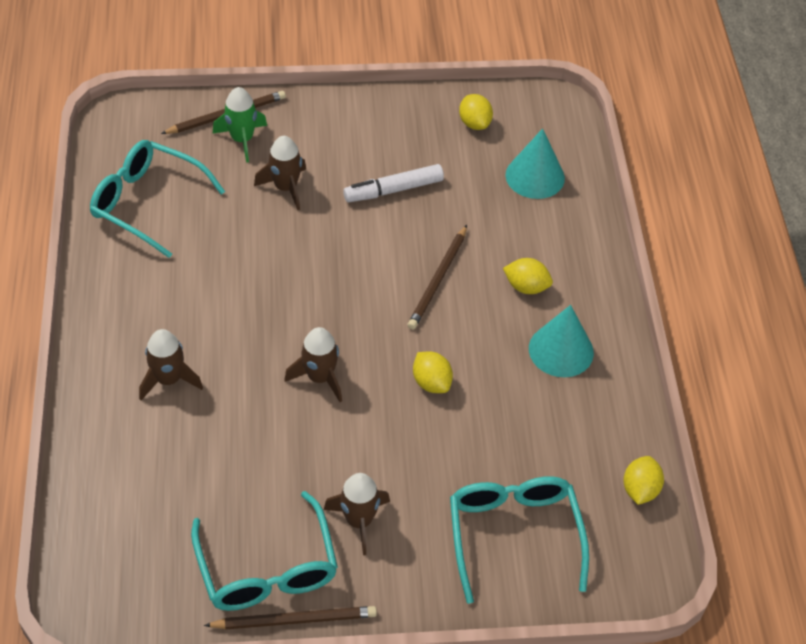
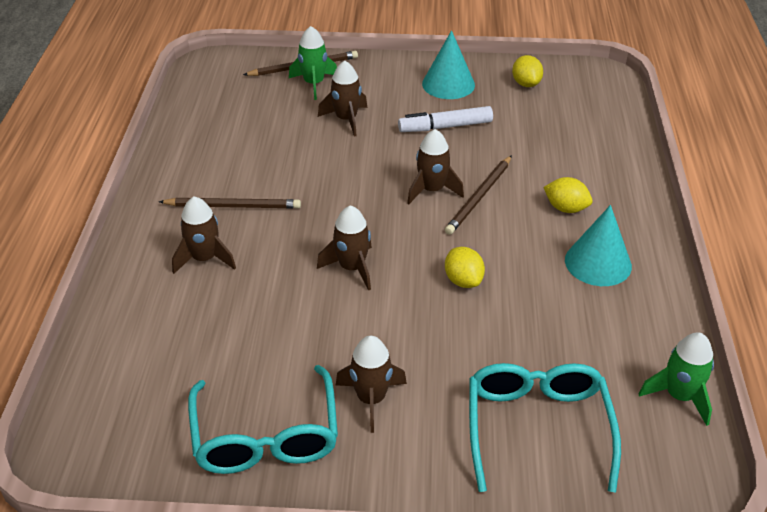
camera: 10 degrees right, 10 degrees down
(147, 203) = (219, 123): turquoise glasses -> none
(295, 620) = (285, 491): brown pencil -> brown pencil (233, 206)
(388, 275) = (432, 190): none -> brown rocket
(535, 176) = (579, 125): turquoise cone -> turquoise cone (448, 84)
(640, 490) = (679, 396): yellow lemon -> green rocket

